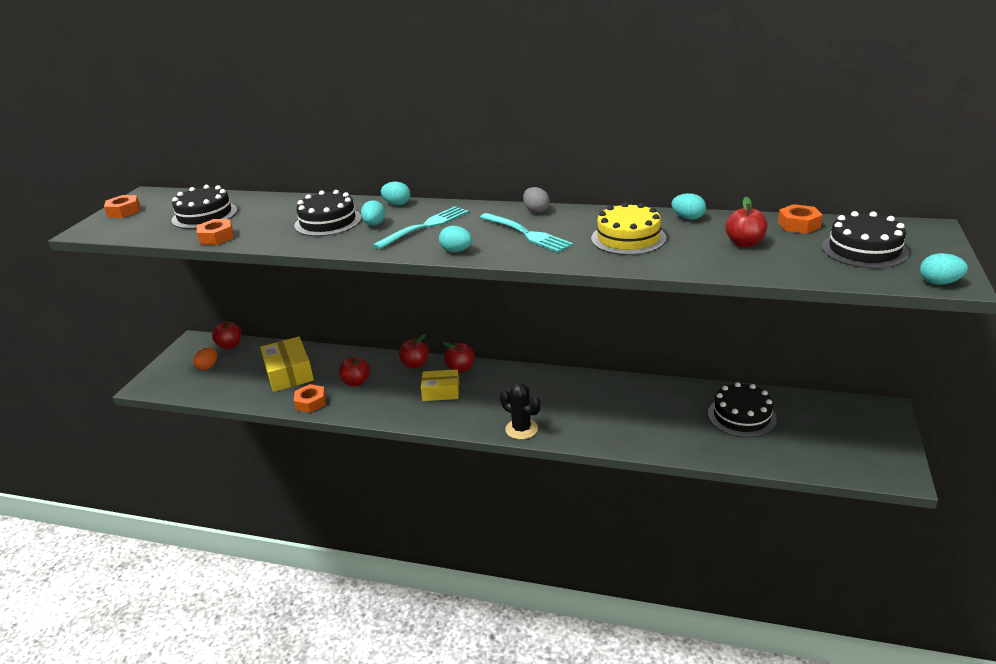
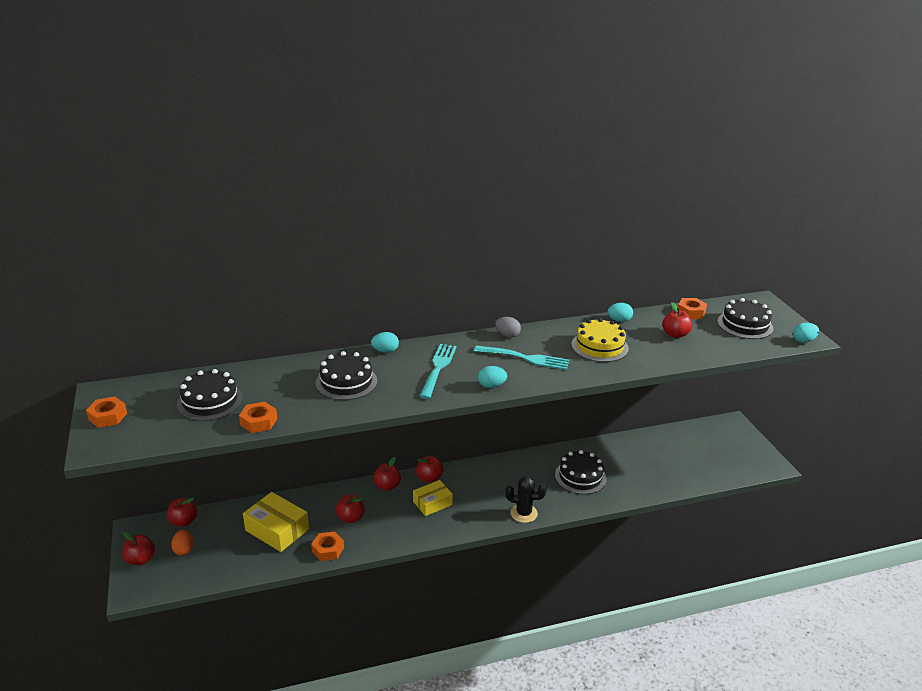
camera: 35 degrees left, 0 degrees up
(173, 364) = (140, 559): none -> red apple
(374, 224) = (392, 376): turquoise egg -> none
(741, 416) = (658, 454): black cake -> black cake (580, 477)

